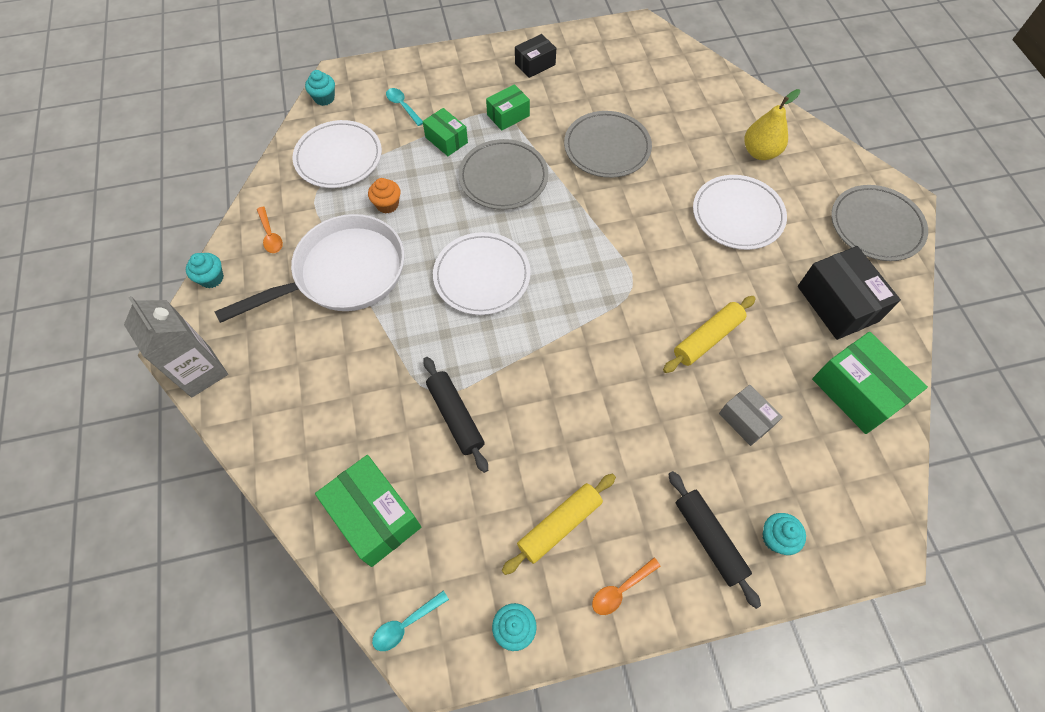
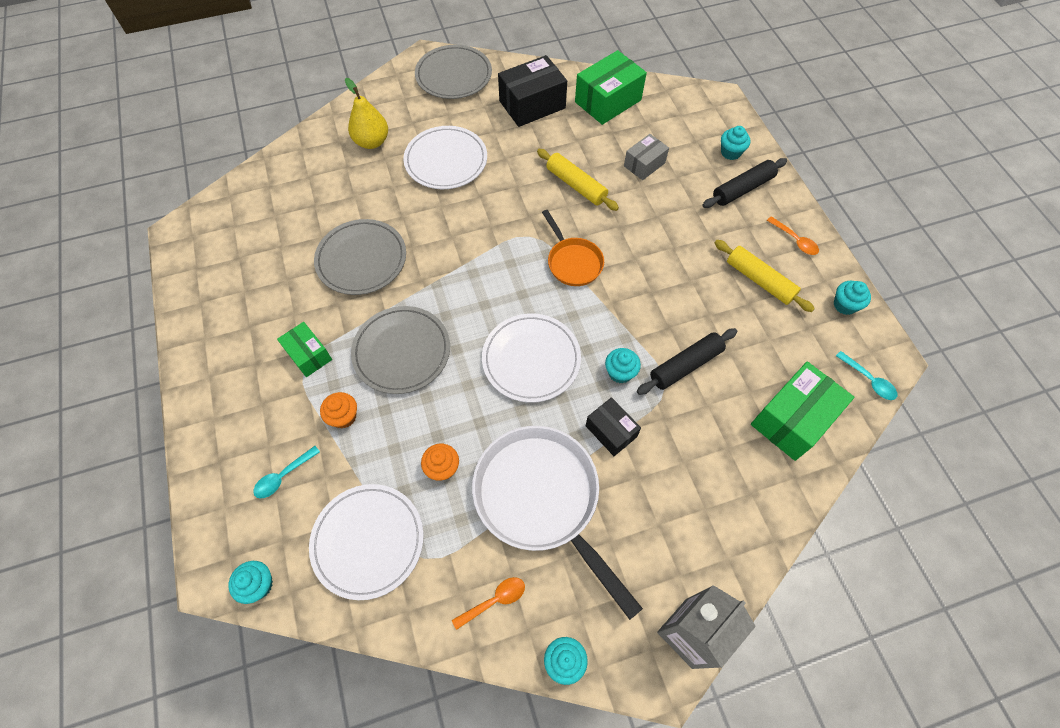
camera: 95 degrees left, 0 degrees up
(446, 140) = (344, 417): green box -> orange cupcake
(456, 352) = (620, 372): none -> turquoise cupcake
(535, 64) = (226, 333): black box -> black box (611, 431)
(596, 324) = (573, 262): none -> orange pan

